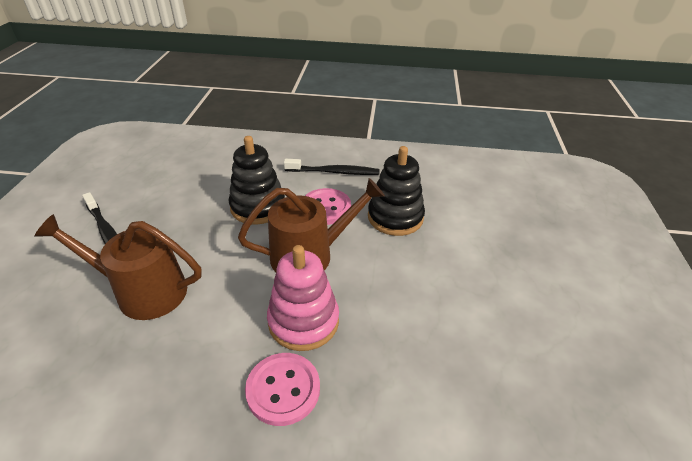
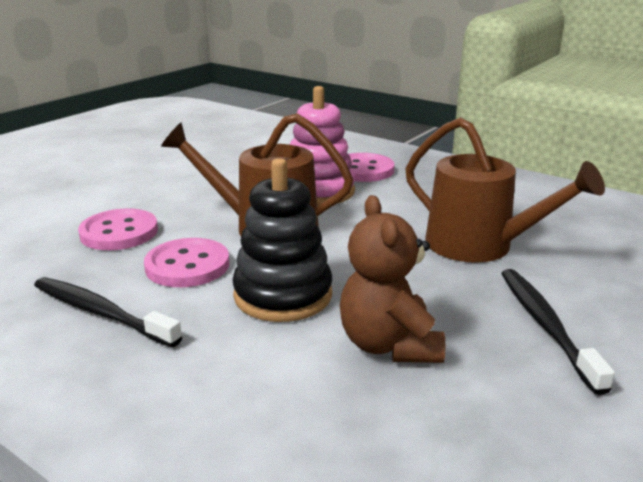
camera: 150 degrees left, 15 degrees down
(191, 197) = (389, 345): none -> brown teddy bear
(395, 217) = (119, 232): black stacking toy -> pink button

